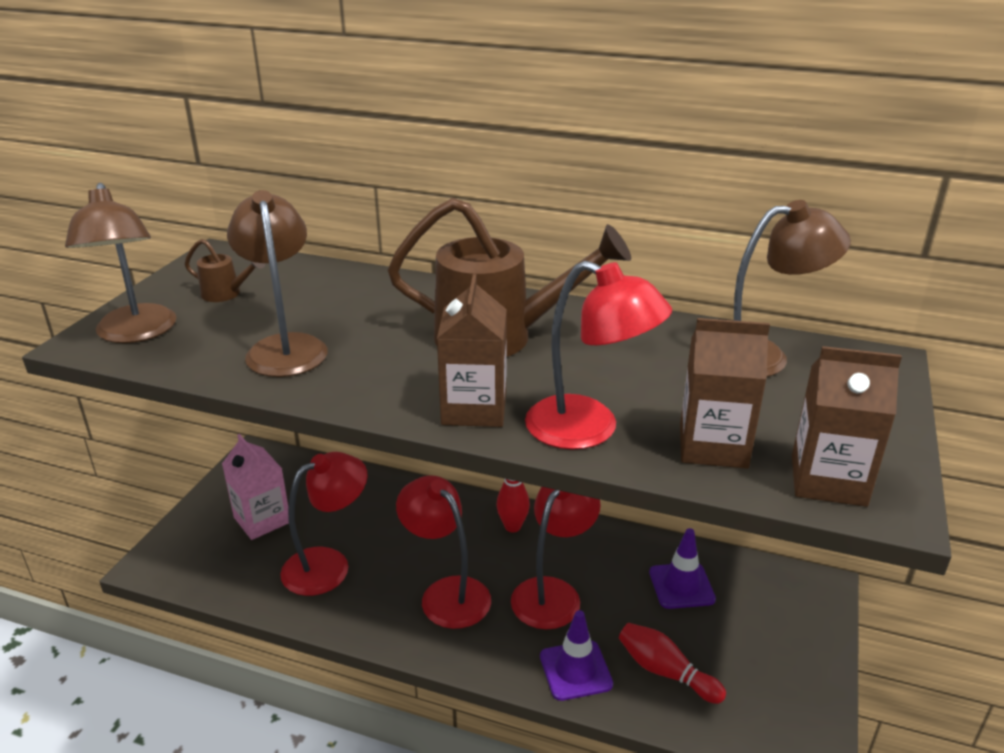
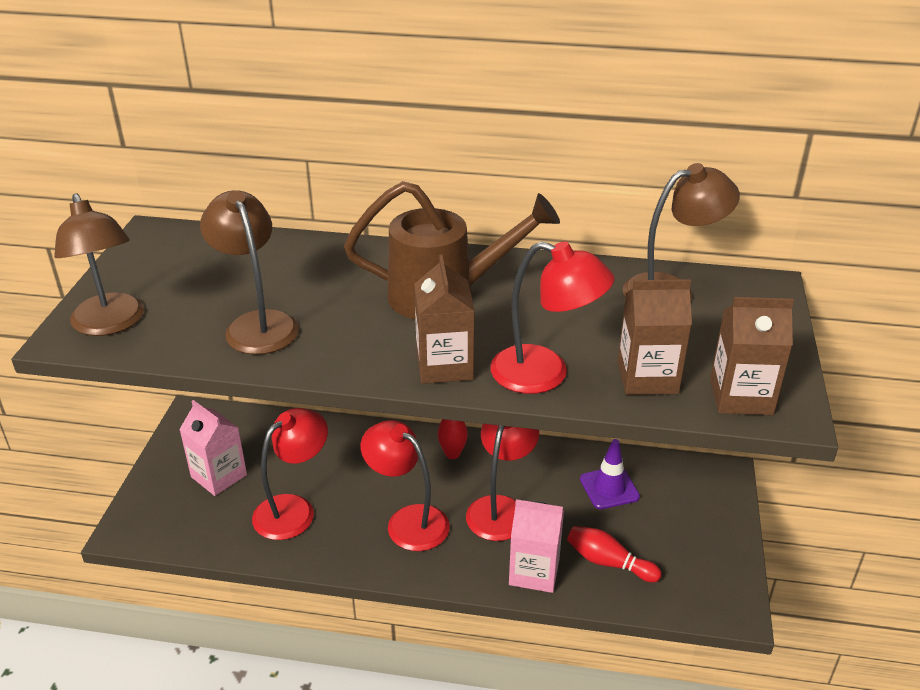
camera: 10 degrees left, 5 degrees up
(226, 294) = (179, 275): brown watering can -> none
(575, 670) = (534, 572): purple traffic cone -> pink carton

